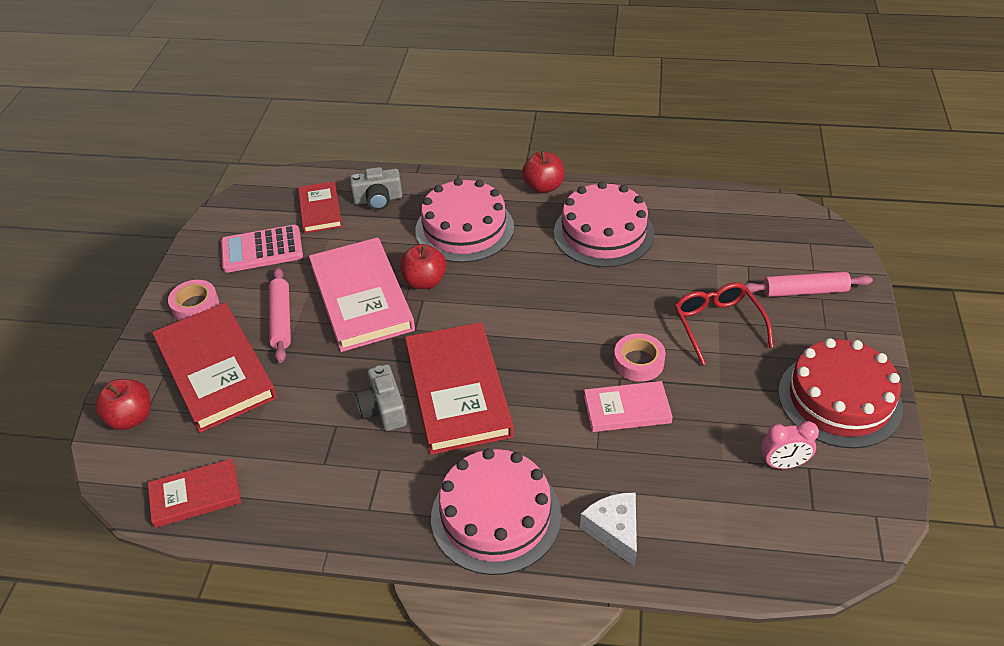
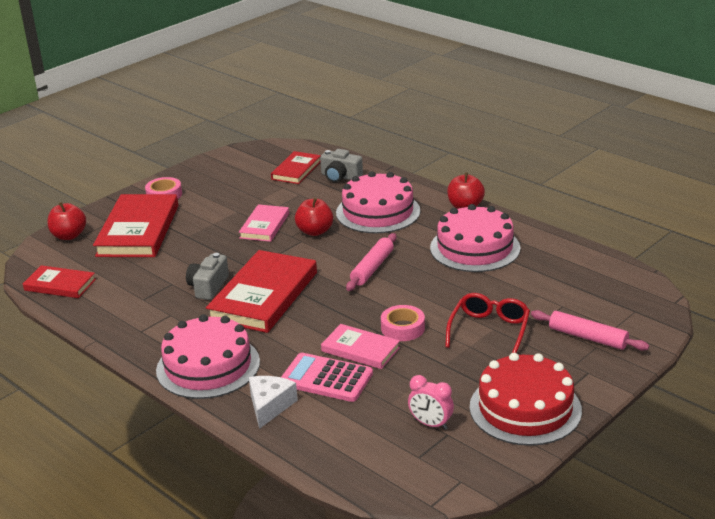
camera: 35 degrees right, 15 degrees down
(262, 250) = (235, 179): pink calculator -> pink calculator (326, 378)
(281, 320) = (204, 219): pink rolling pin -> pink rolling pin (372, 268)
(361, 298) = (264, 226): pink book -> pink book, size x0.56

